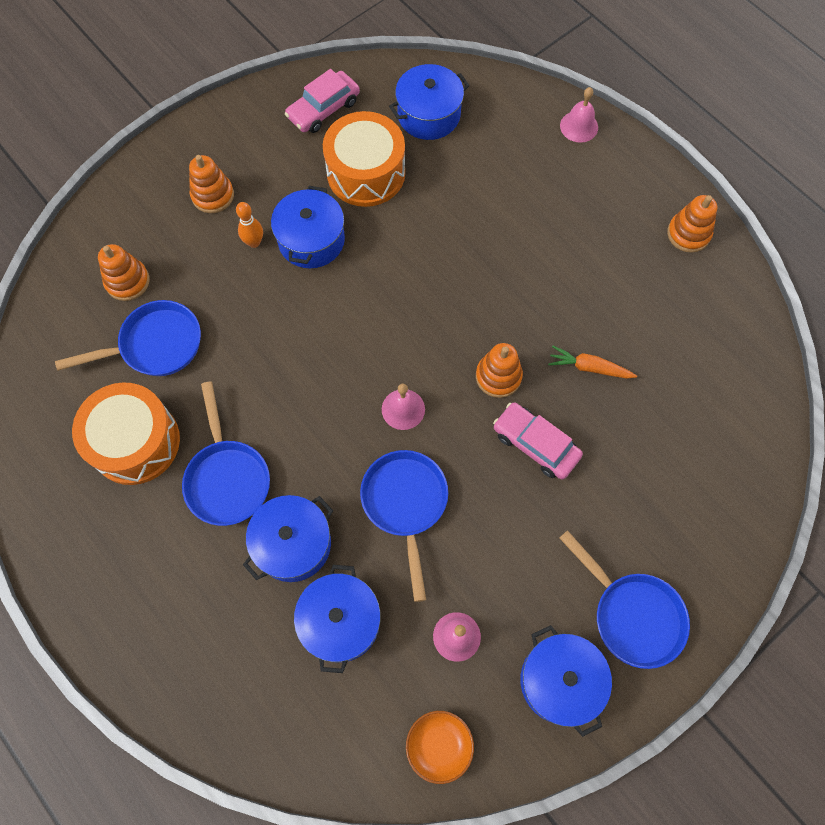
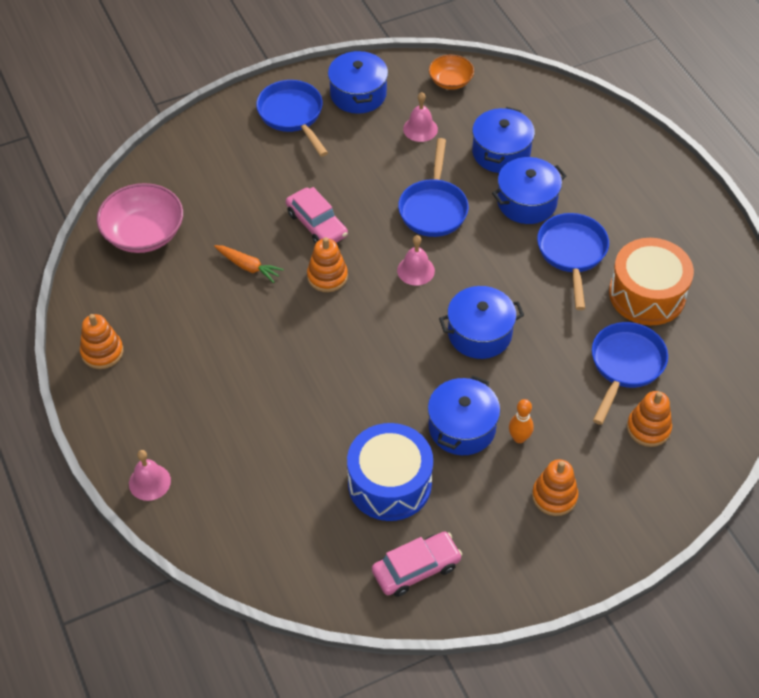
camera: 165 degrees left, 15 degrees down
(155, 345) = (625, 366): blue pan -> blue pan turned 120 degrees clockwise
(366, 173) = (389, 483): orange drum -> blue drum
(428, 115) = (302, 533): blue pot -> blue pot (479, 333)
(723, 382) = (144, 233): none -> pink bowl

